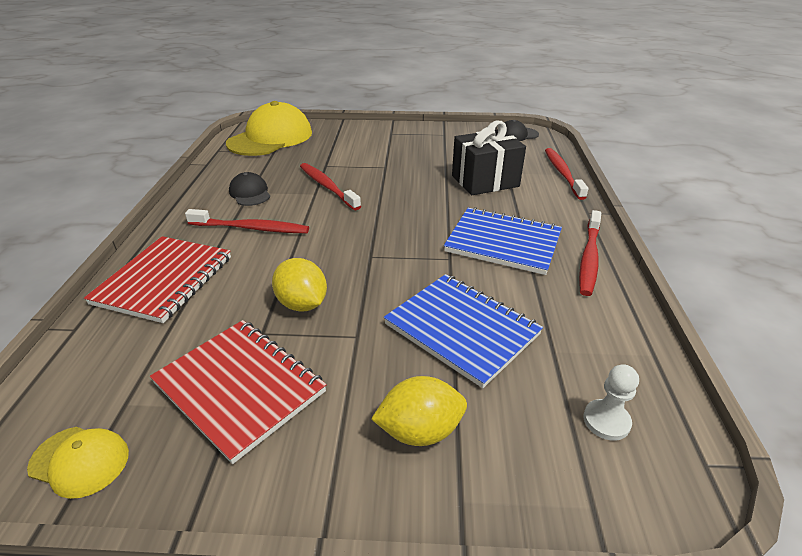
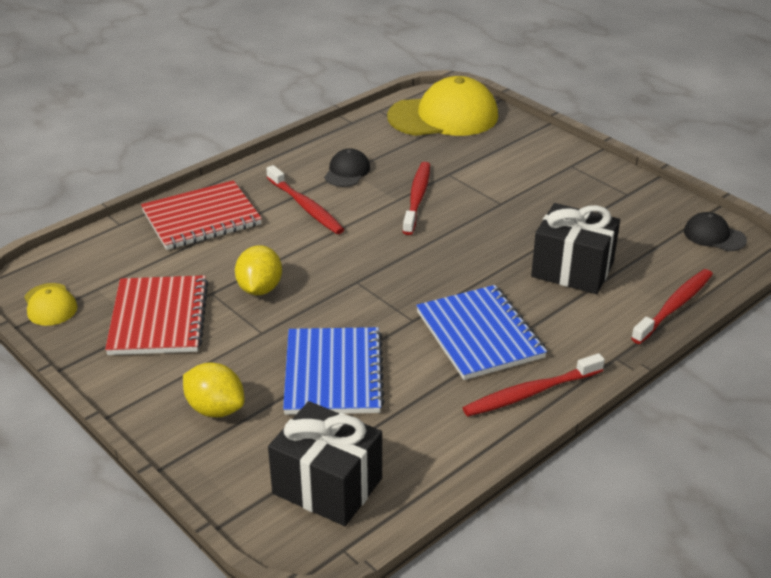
camera: 45 degrees right, 0 degrees up
(606, 421) = (327, 486): white pawn -> black gift

